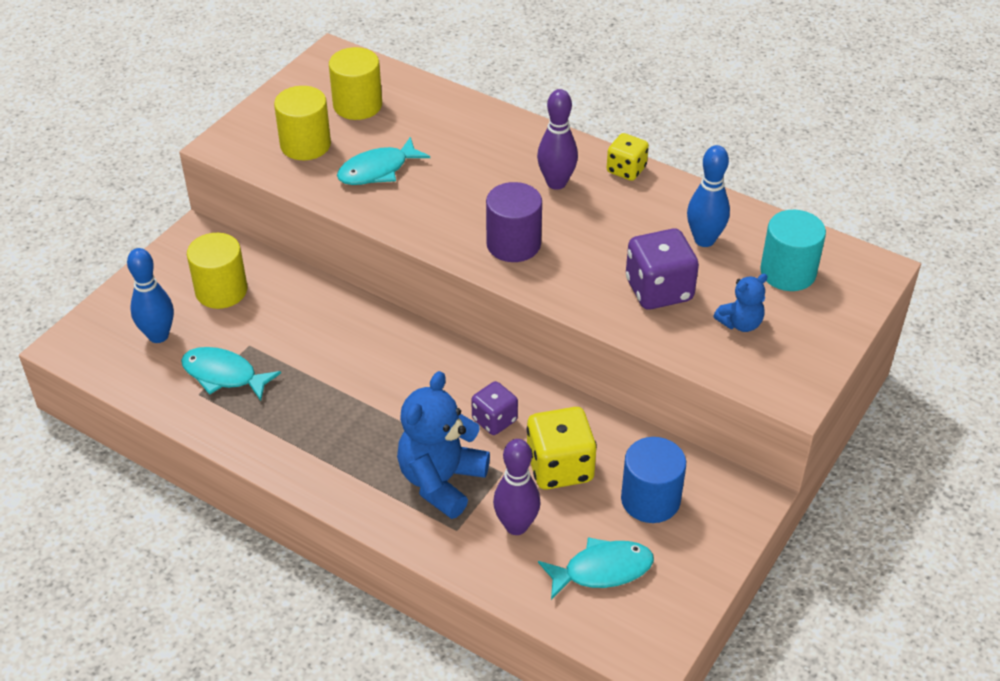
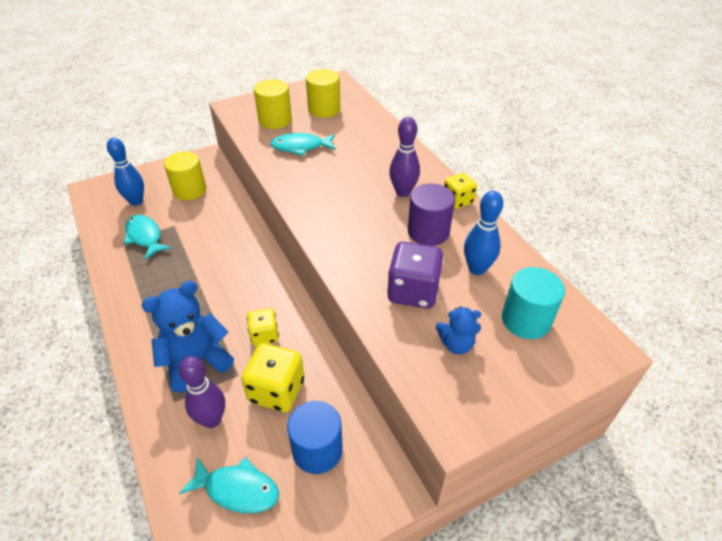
camera: 30 degrees right, 0 degrees up
(494, 420) = (264, 335): purple dice -> yellow dice
(513, 244) = (340, 220): purple cylinder -> purple cylinder (428, 232)

